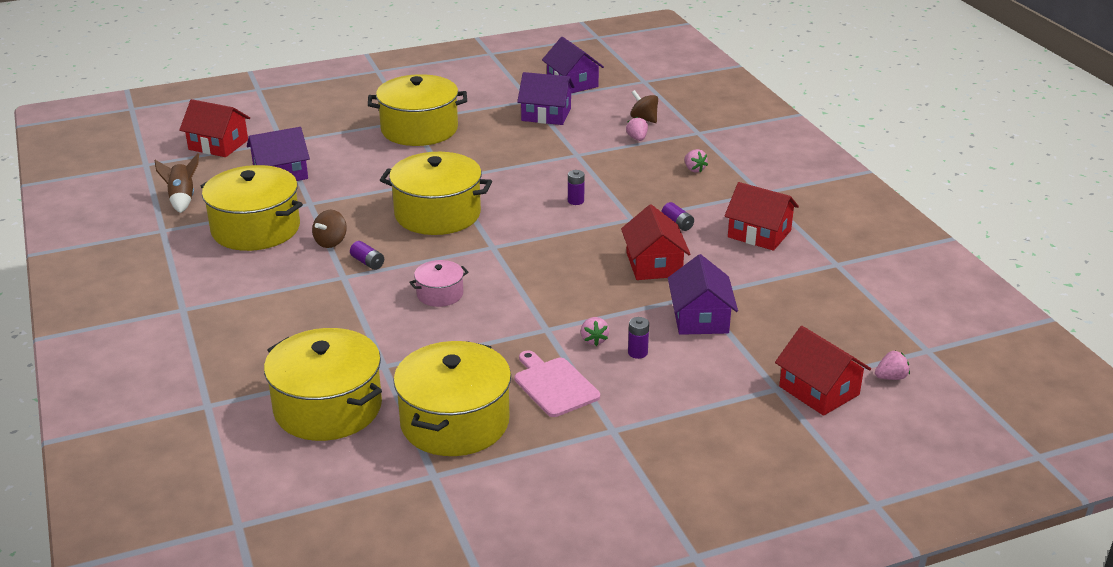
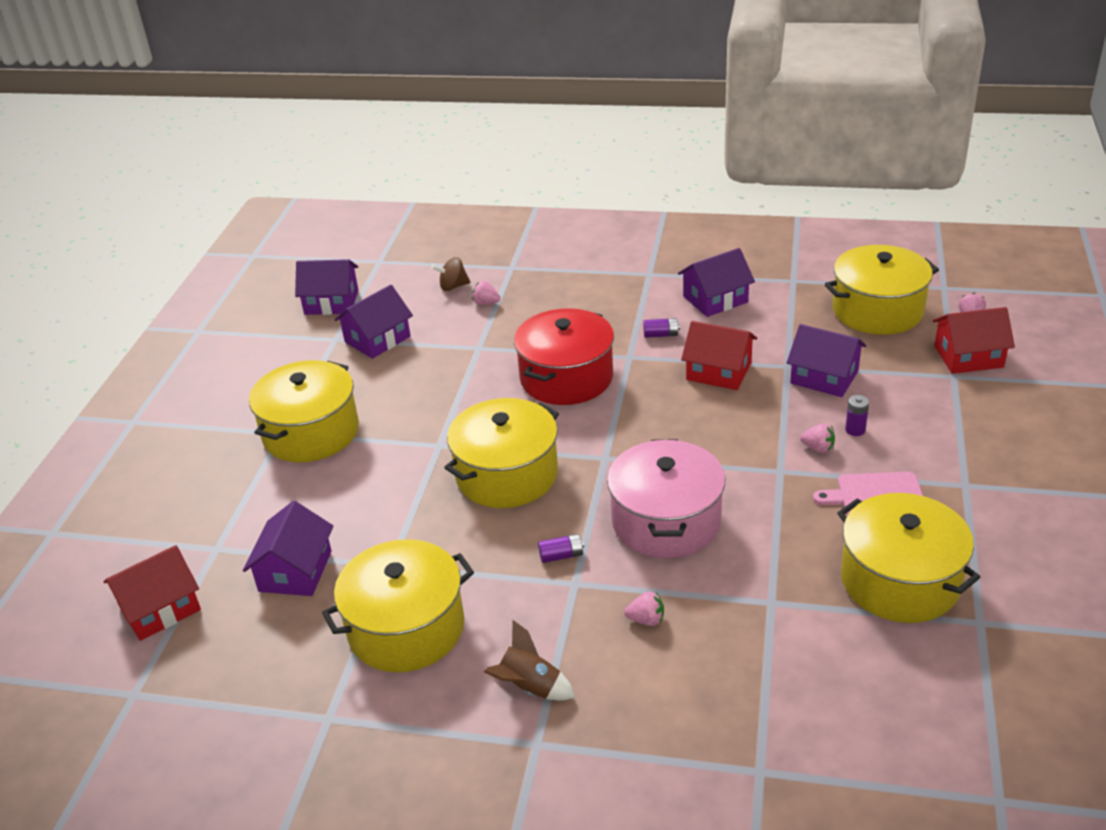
camera: 55 degrees left, 5 degrees up
(182, 199) = (266, 679): brown rocket -> brown rocket (529, 687)
(328, 407) = (823, 667): yellow pot -> yellow pot (877, 310)
(331, 242) = (493, 572): brown spinning top -> none
(440, 294) = (666, 521): pink pot -> pink pot, size x2.04
(575, 201) = (566, 378): purple battery -> red pot
(694, 169) = (575, 293): pink strawberry -> pink strawberry (646, 620)
(759, 234) = (715, 299): red house -> purple house

